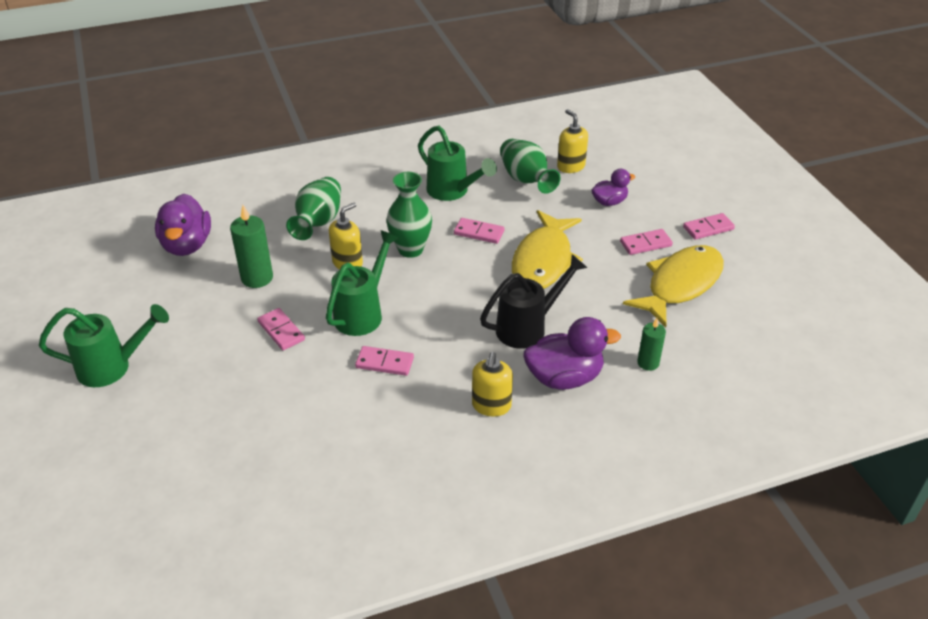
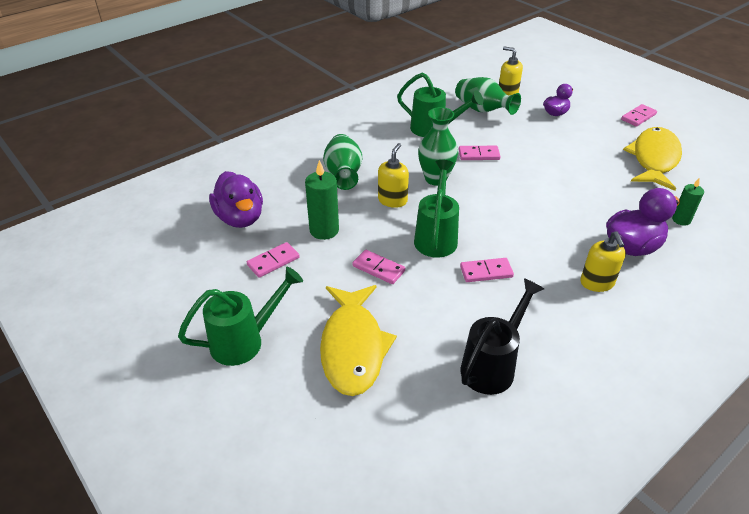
camera: 20 degrees left, 0 degrees up
(528, 327) = (574, 215): black watering can -> black watering can (493, 365)
(543, 261) = (544, 164): yellow fish -> yellow fish (353, 347)
(645, 244) = (605, 136): pink domino -> pink domino (273, 261)

